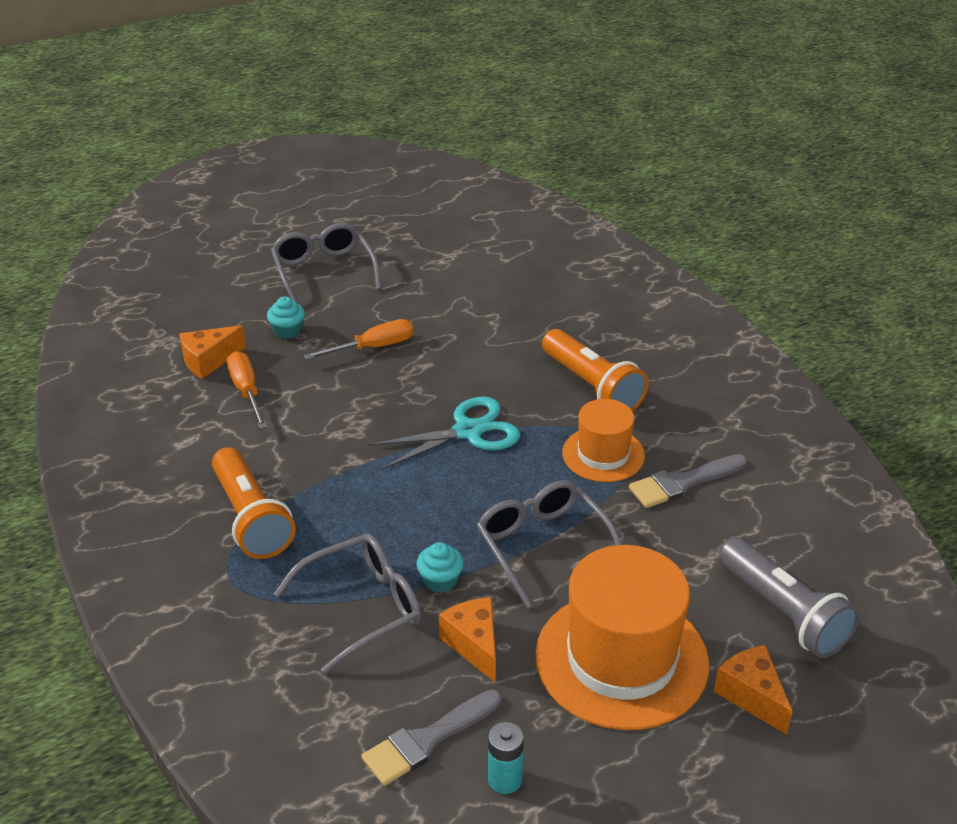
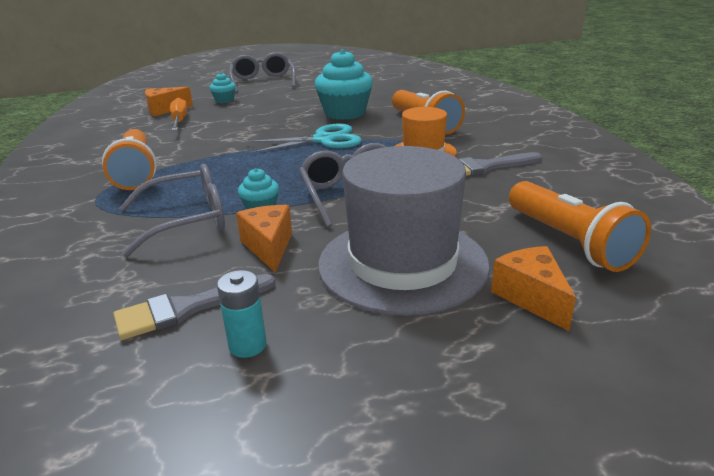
camera: 10 degrees right, 10 degrees down
(373, 347) = (276, 107): orange screwdriver -> none
(477, 361) = (345, 113): none -> turquoise cupcake
(621, 659) = (402, 264): orange hat -> grey hat
(784, 613) = (570, 242): grey flashlight -> orange flashlight

